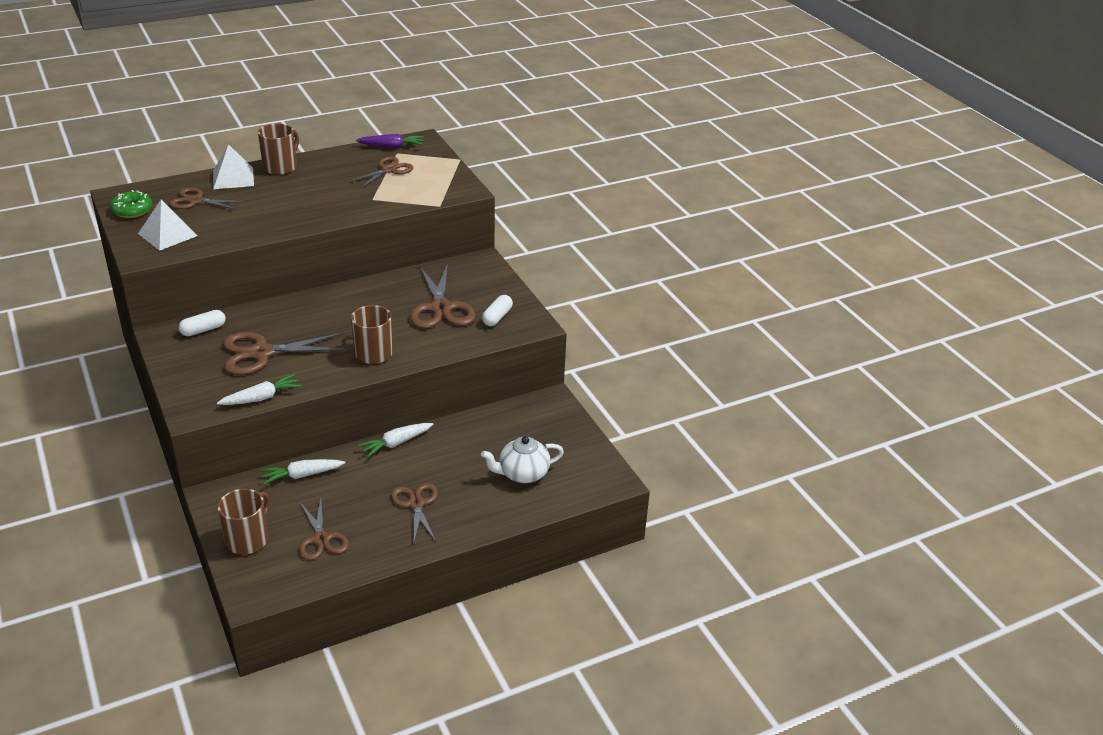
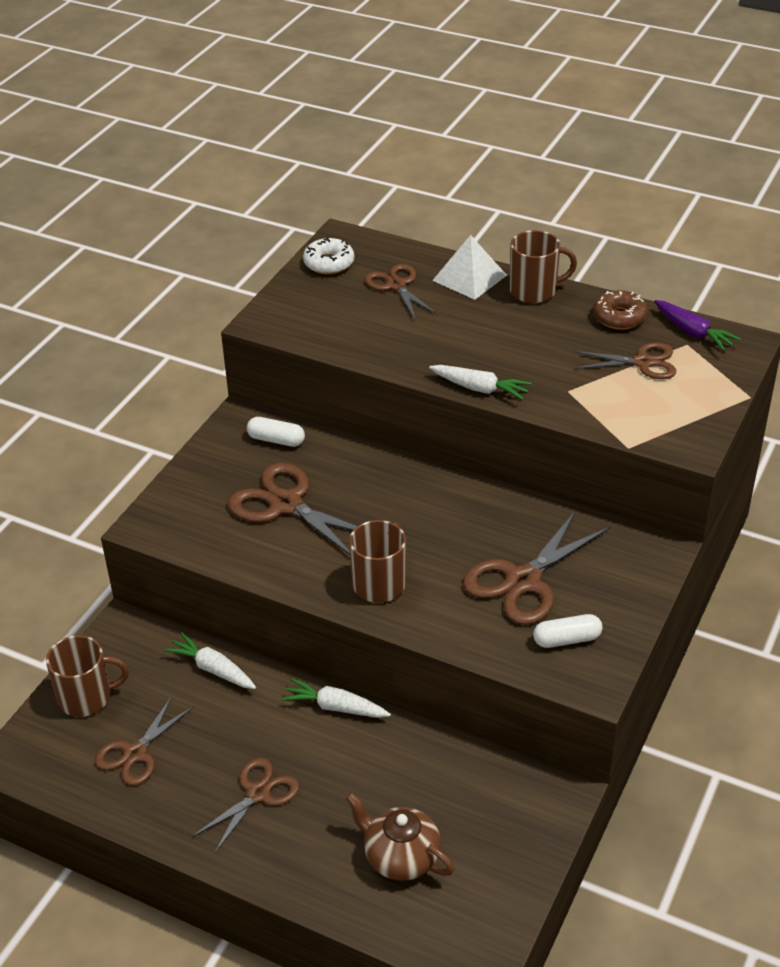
camera: 55 degrees right, 5 degrees up
(132, 210) = (329, 263): green donut -> white donut
(167, 234) = (317, 311): white pyramid -> none
(261, 398) = (217, 556): white carrot -> white carrot (480, 389)
(345, 157) = (619, 317): none -> brown donut
(522, 474) = (400, 857): white teapot -> brown teapot

